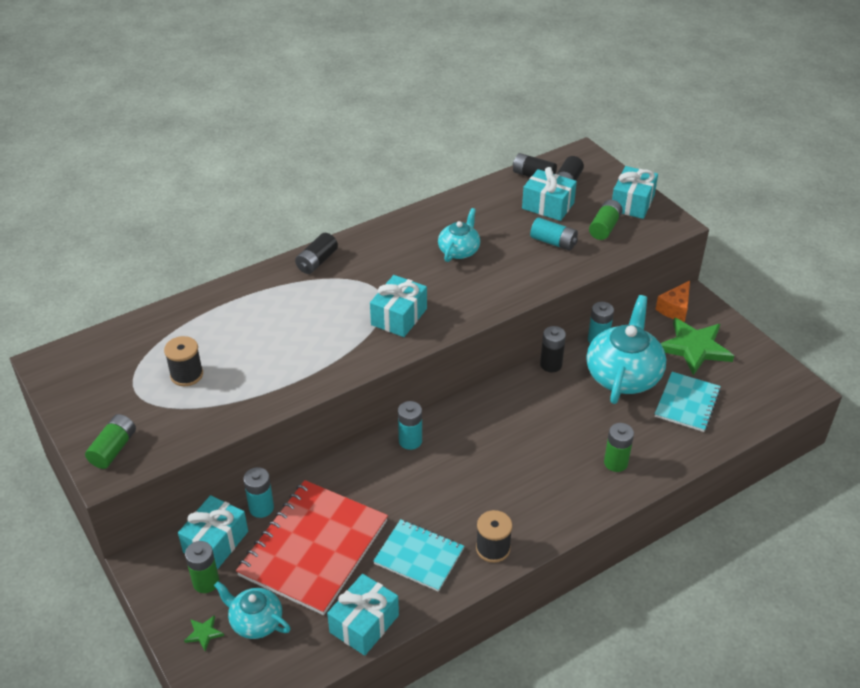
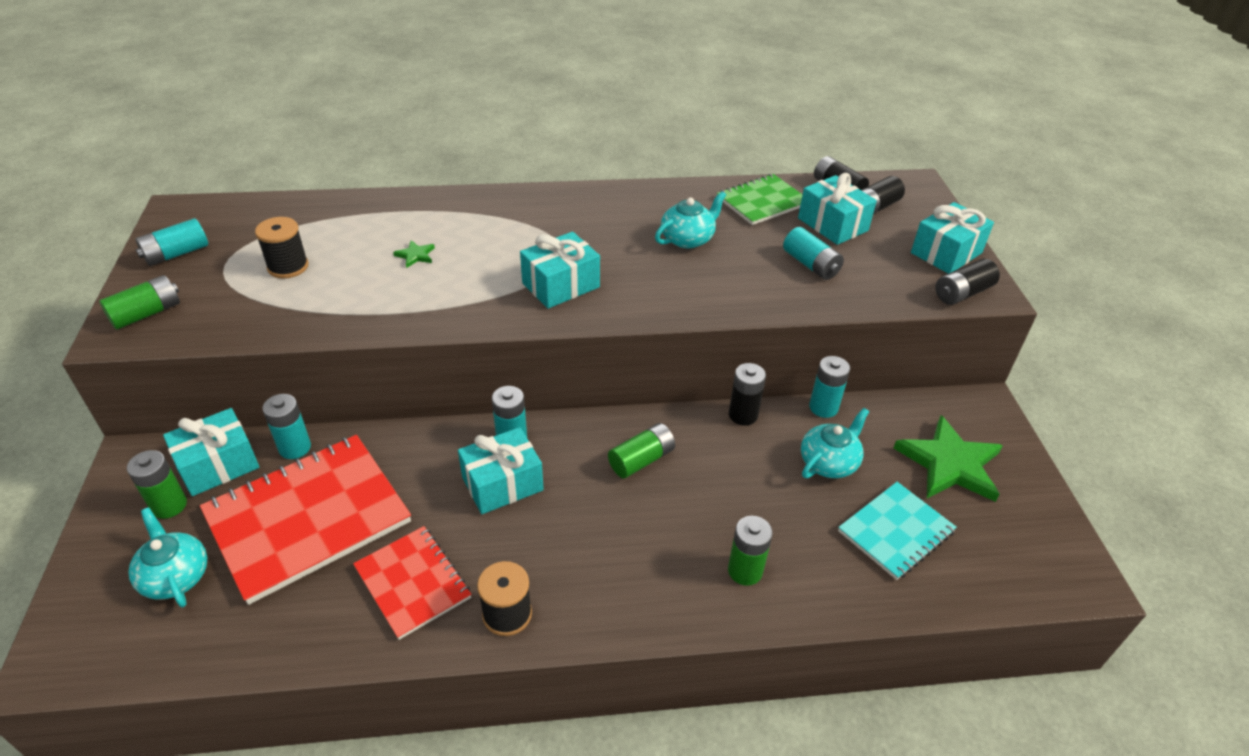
camera: 25 degrees right, 0 degrees up
(86, 397) = (176, 254): none -> turquoise battery
(204, 633) = (114, 564): green star -> green star (415, 255)
(317, 261) = (521, 202): black battery -> black battery (962, 293)
(364, 624) = (283, 639): turquoise gift -> turquoise gift (502, 483)
(419, 556) = (412, 583): turquoise notebook -> red notebook
(489, 203) = (762, 201): none -> green notebook
(604, 227) = (890, 268): green battery -> green battery (641, 460)
(623, 375) = (829, 462): turquoise teapot -> turquoise teapot, size x0.56
(675, 308) = (951, 406): orange cheese -> none

